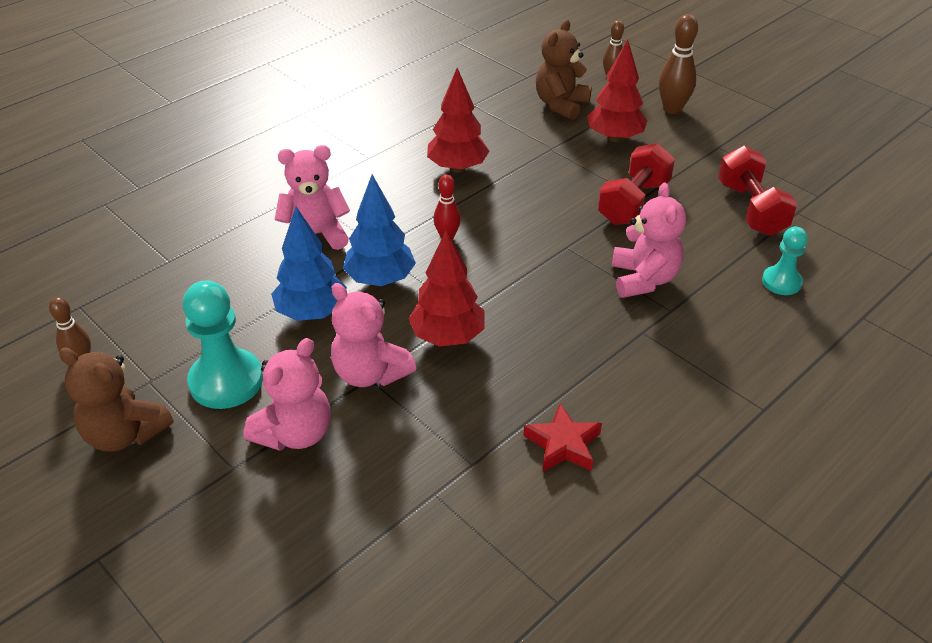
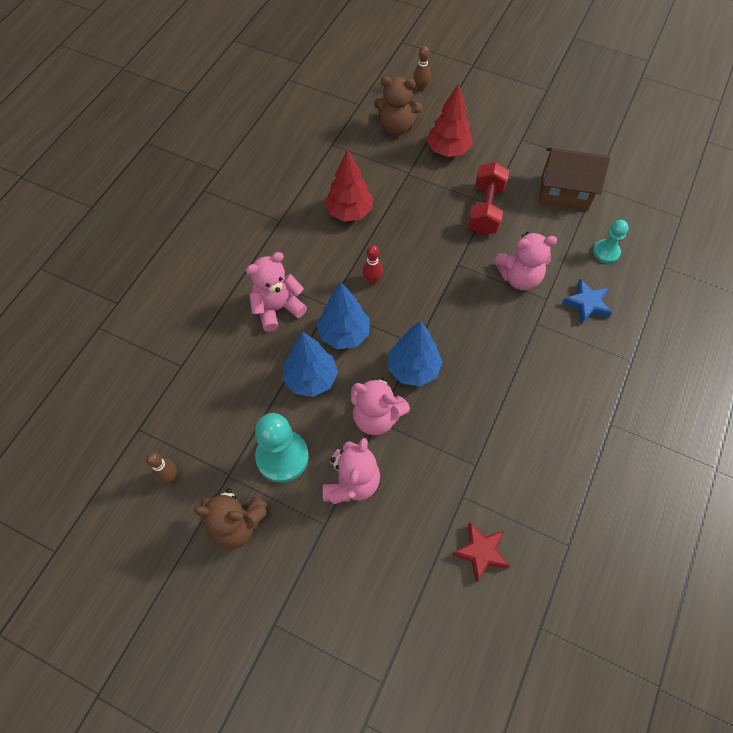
camera: 20 degrees left, 20 degrees up
(447, 337) = (413, 369): red tree -> blue tree
(561, 105) = (396, 127): brown teddy bear -> brown teddy bear turned 90 degrees counterclockwise
(563, 444) = (524, 430): red star -> red star (481, 552)
(643, 279) = (519, 277): pink teddy bear -> pink teddy bear turned 105 degrees clockwise
(672, 109) = (476, 110): brown bowling pin -> none
(726, 330) = (586, 304): none -> blue star
(751, 209) = (564, 192): red dumbbell -> brown house

